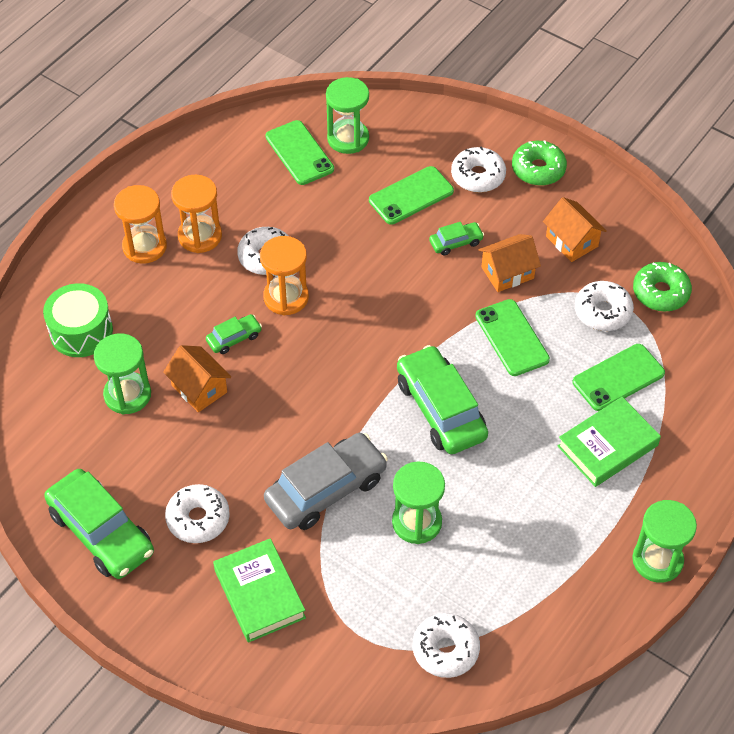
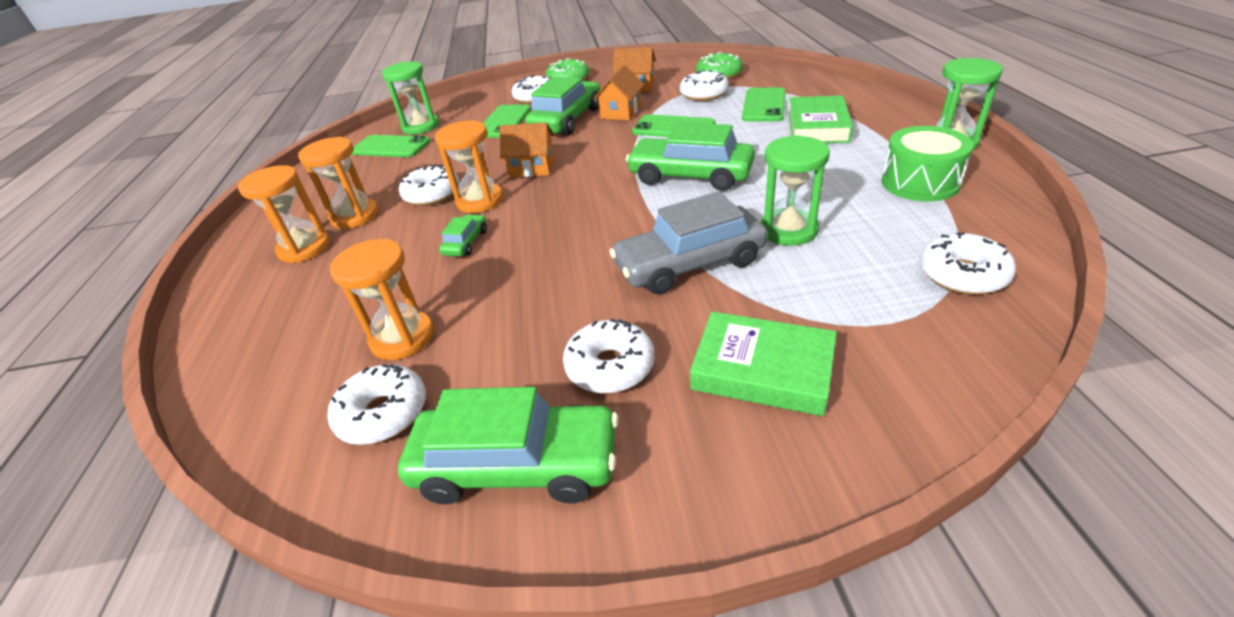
camera: 40 degrees left, 15 degrees down
(76, 443) = (383, 413): none -> white donut
(81, 331) = (291, 332): green drum -> green drum (920, 182)
(127, 395) = (402, 338): green hourglass -> orange hourglass
(199, 389) = (476, 287): orange house -> orange house (532, 168)
(326, 489) = (689, 263): grey car -> grey car turned 120 degrees counterclockwise
(456, 242) = (566, 120): green car -> green car, size x2.11

